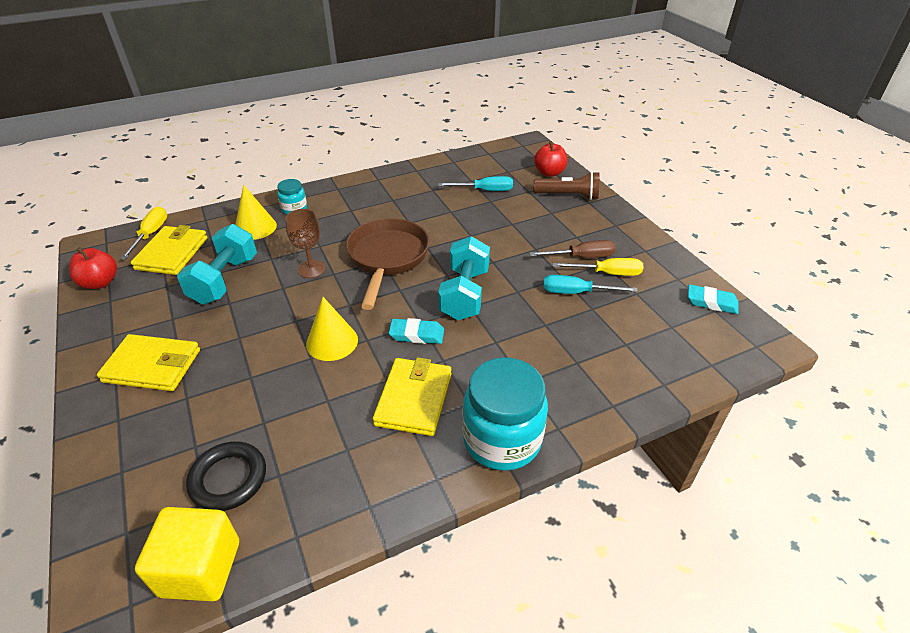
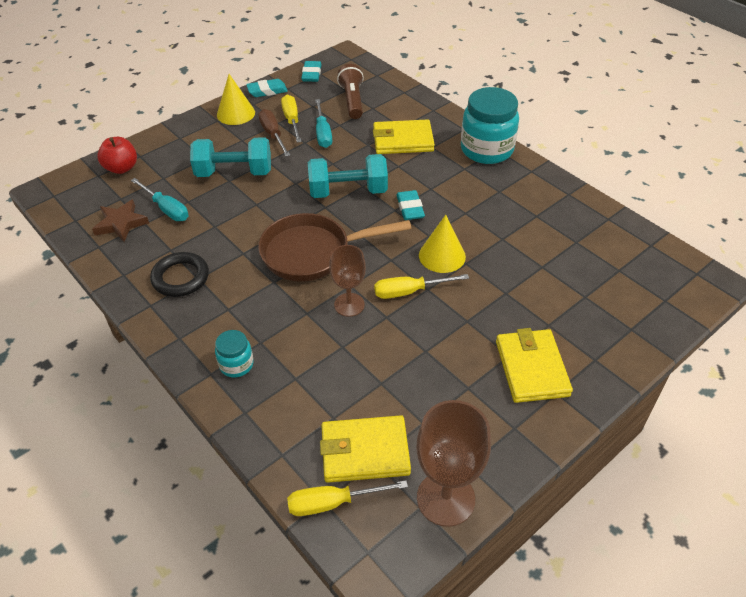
camera: 105 degrees left, 5 degrees up
(100, 282) = (445, 498): red apple -> brown goblet
(200, 568) = (656, 252): yellow cube -> none
(225, 280) = (393, 371): turquoise dumbbell -> turquoise dumbbell (234, 173)
(228, 479) = (596, 265): black ring -> black ring (180, 278)
(255, 227) = (287, 388): yellow cone -> yellow cone (236, 113)
(300, 308) = (409, 292): none -> yellow screwdriver
(414, 399) = (476, 194): yellow wallet -> yellow wallet (402, 140)
(475, 171) = (121, 223): none -> brown star
(484, 190) = (166, 209): turquoise screwdriver -> turquoise screwdriver turned 150 degrees clockwise
(568, 195) = (169, 151): brown flashlight -> brown flashlight (352, 101)
(671, 263) = (267, 91): none -> turquoise eraser

